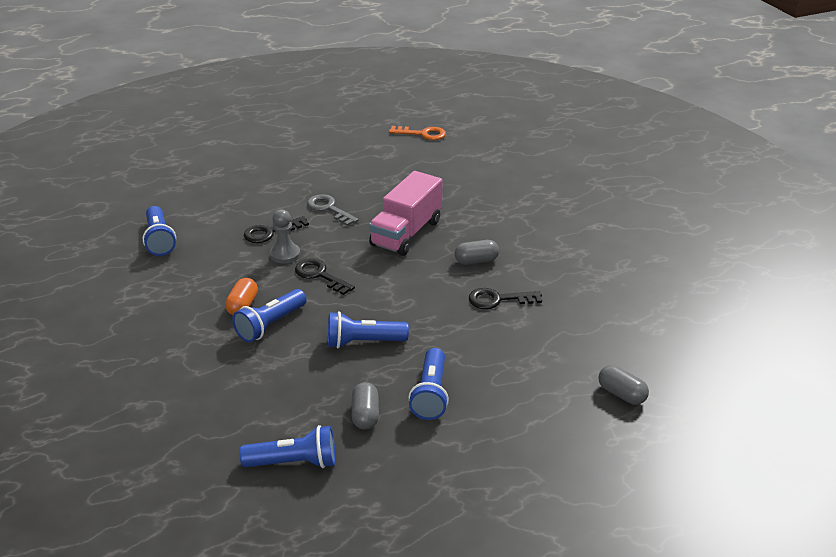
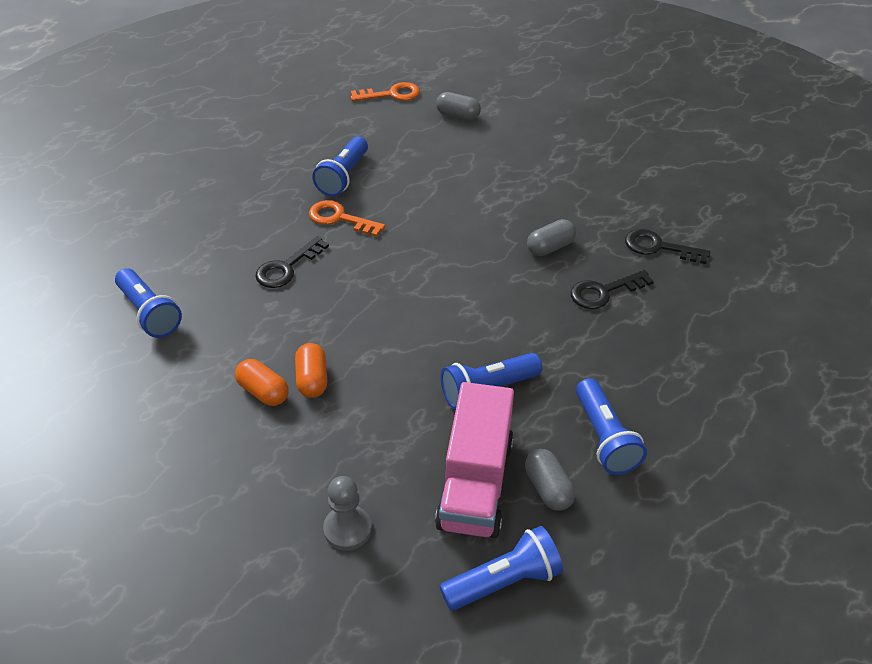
camera: 20 degrees left, 10 degrees up
(205, 305) = (263, 392): none -> orange capsule
(270, 325) = (362, 397): blue flashlight -> blue flashlight (343, 176)
(285, 254) = (323, 294): grey pawn -> grey pawn (347, 529)
(320, 275) = (382, 312): black key -> black key (658, 247)
(329, 209) = (340, 218): grey key -> orange key
(406, 233) = (450, 230): pink truck -> pink truck (475, 483)
(621, 394) = (801, 376): grey capsule -> grey capsule (458, 115)

